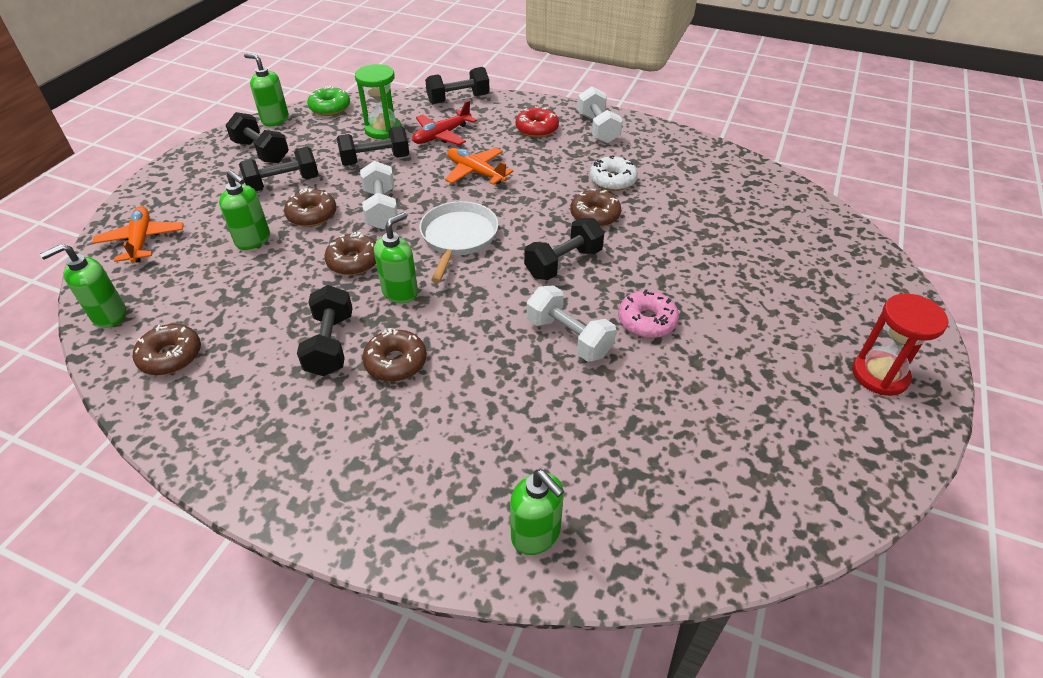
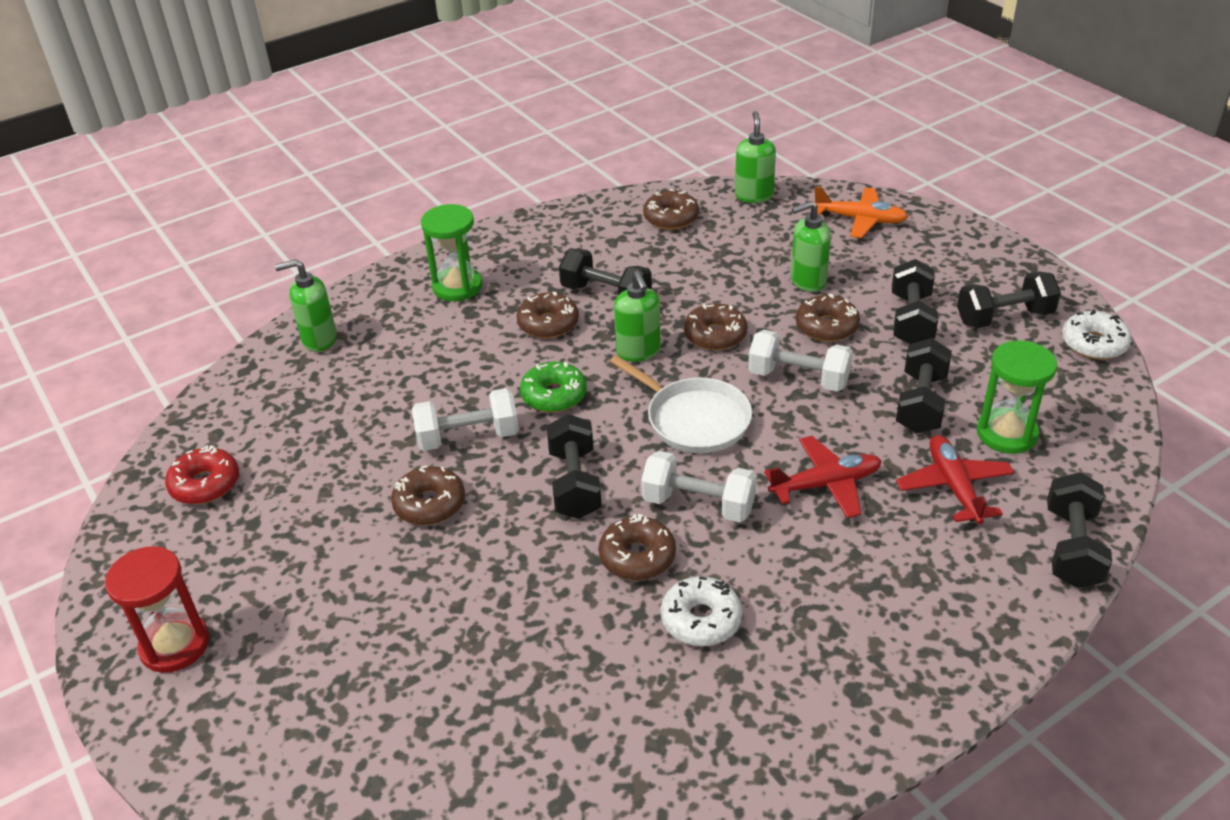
camera: 125 degrees right, 5 degrees down
(275, 120) = (1094, 344): green soap dispenser -> white donut
(330, 108) = (1108, 400): green donut -> green donut (554, 395)
(374, 465) = (457, 287): none -> green hourglass
(475, 172) = (826, 484): orange plane -> red plane
(537, 129) = (910, 603): red donut -> red donut (205, 484)
(598, 129) = (863, 685): white dumbbell -> white dumbbell (698, 504)
(647, 321) = (429, 504): pink donut -> brown donut

